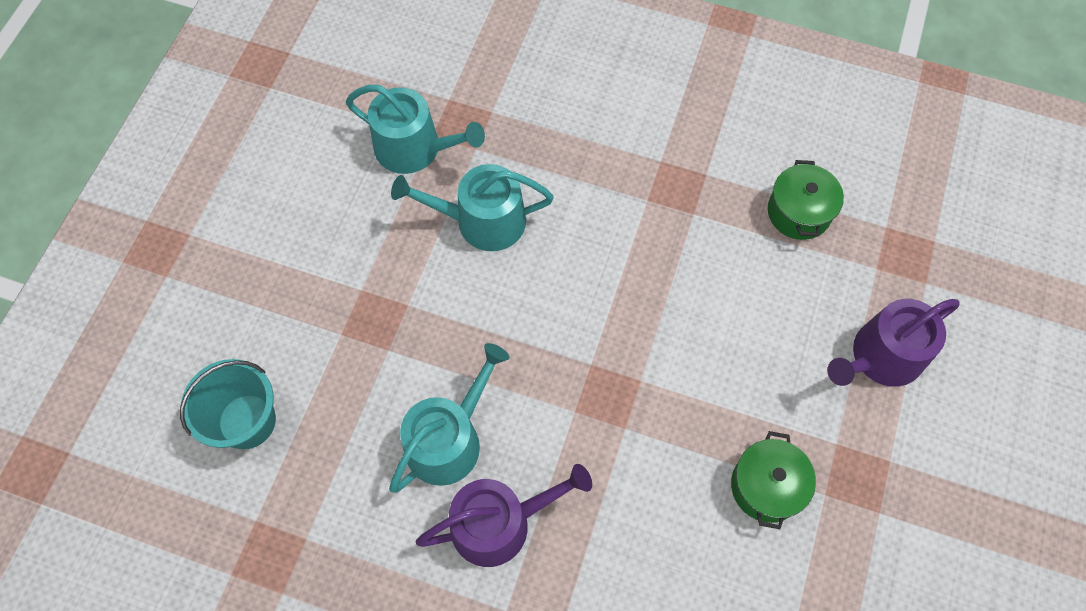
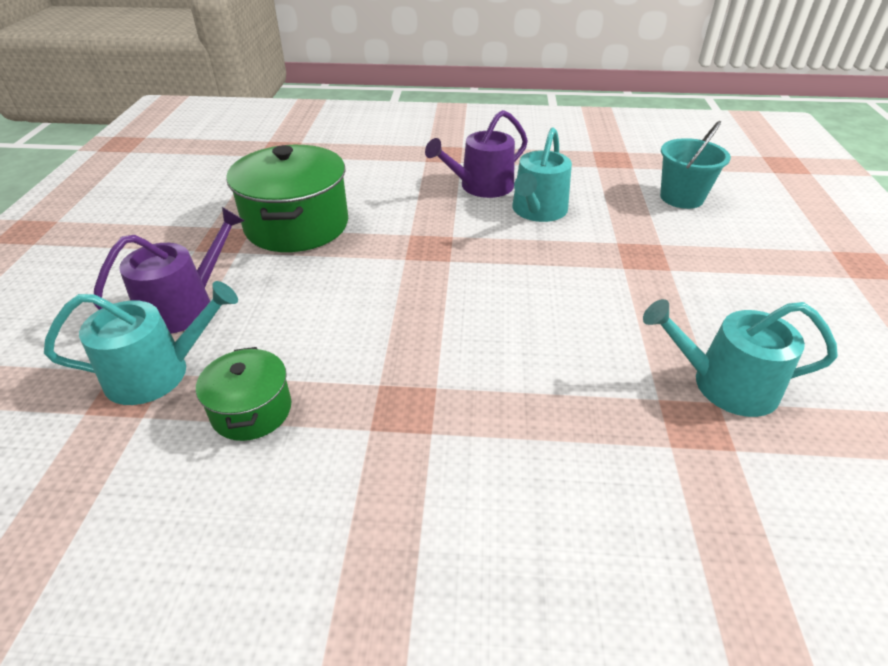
camera: 165 degrees right, 25 degrees down
(482, 221) = (603, 334): turquoise watering can -> turquoise watering can (157, 372)
(766, 486) = (297, 225): green pot -> green pot, size x1.87

